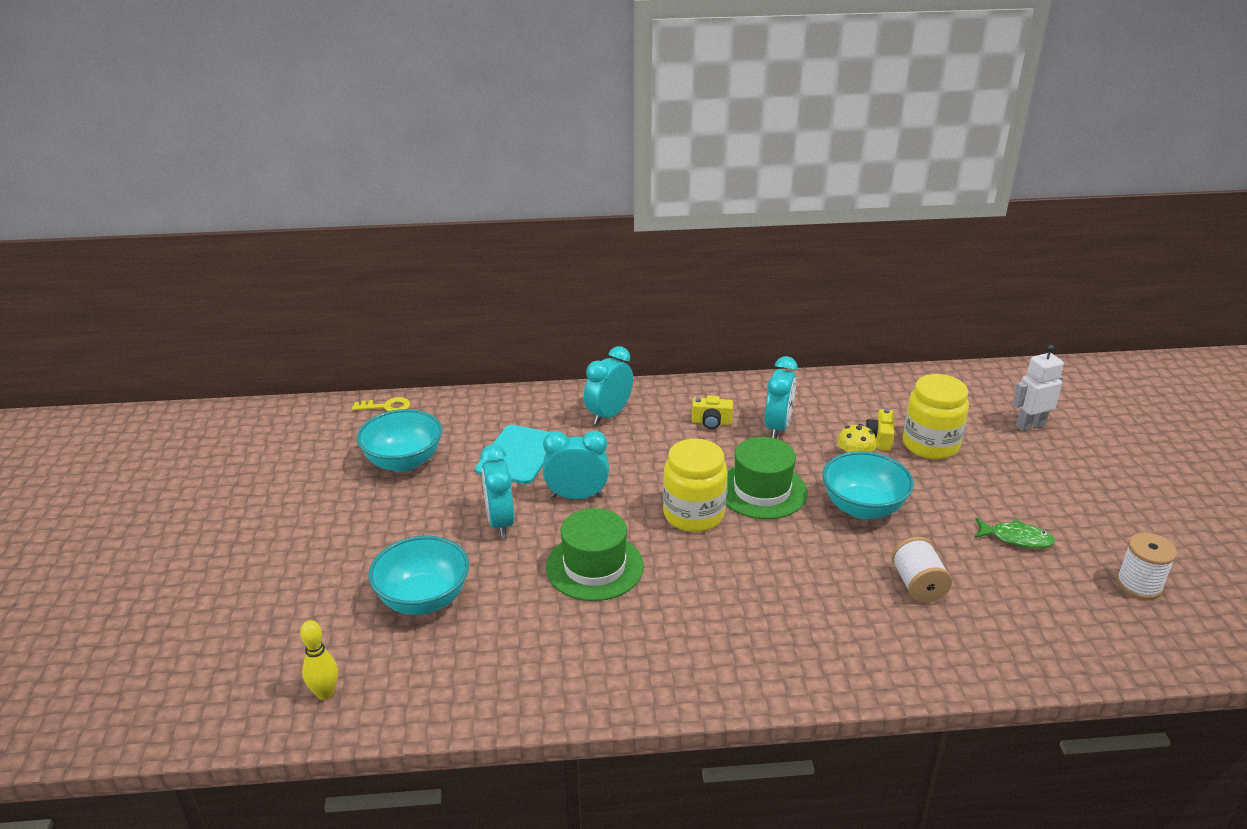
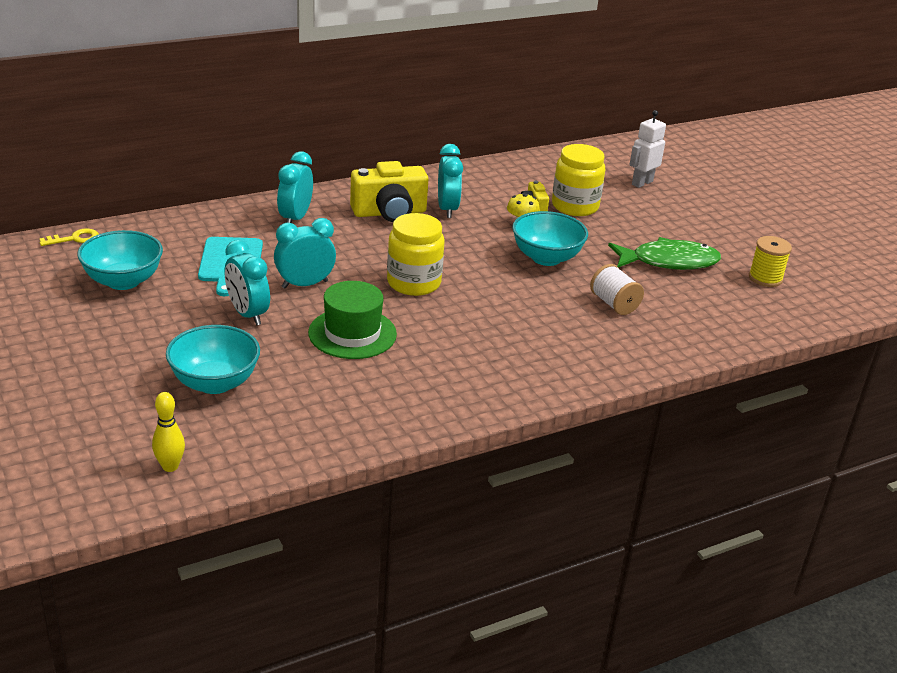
camera: 25 degrees left, 0 degrees up
(711, 422) = (389, 213): yellow camera -> yellow camera, size x2.03
(762, 490) = (460, 257): green hat -> none
(1016, 538) = (669, 262): green fish -> green fish, size x1.78
(1139, 584) = (765, 278): white spool -> yellow spool

